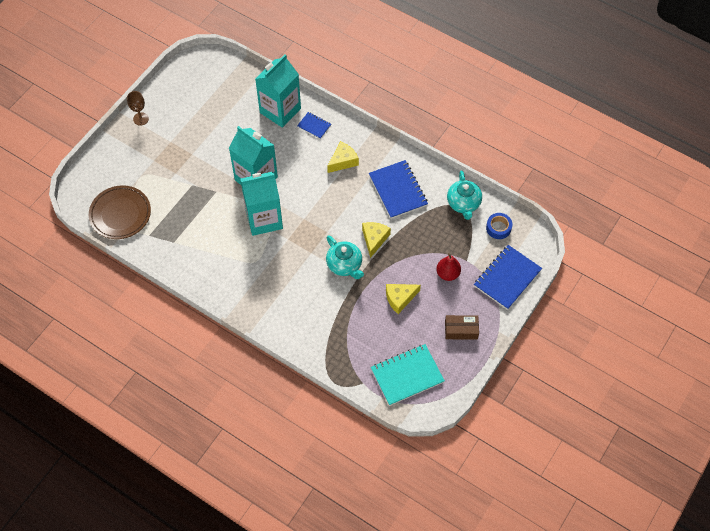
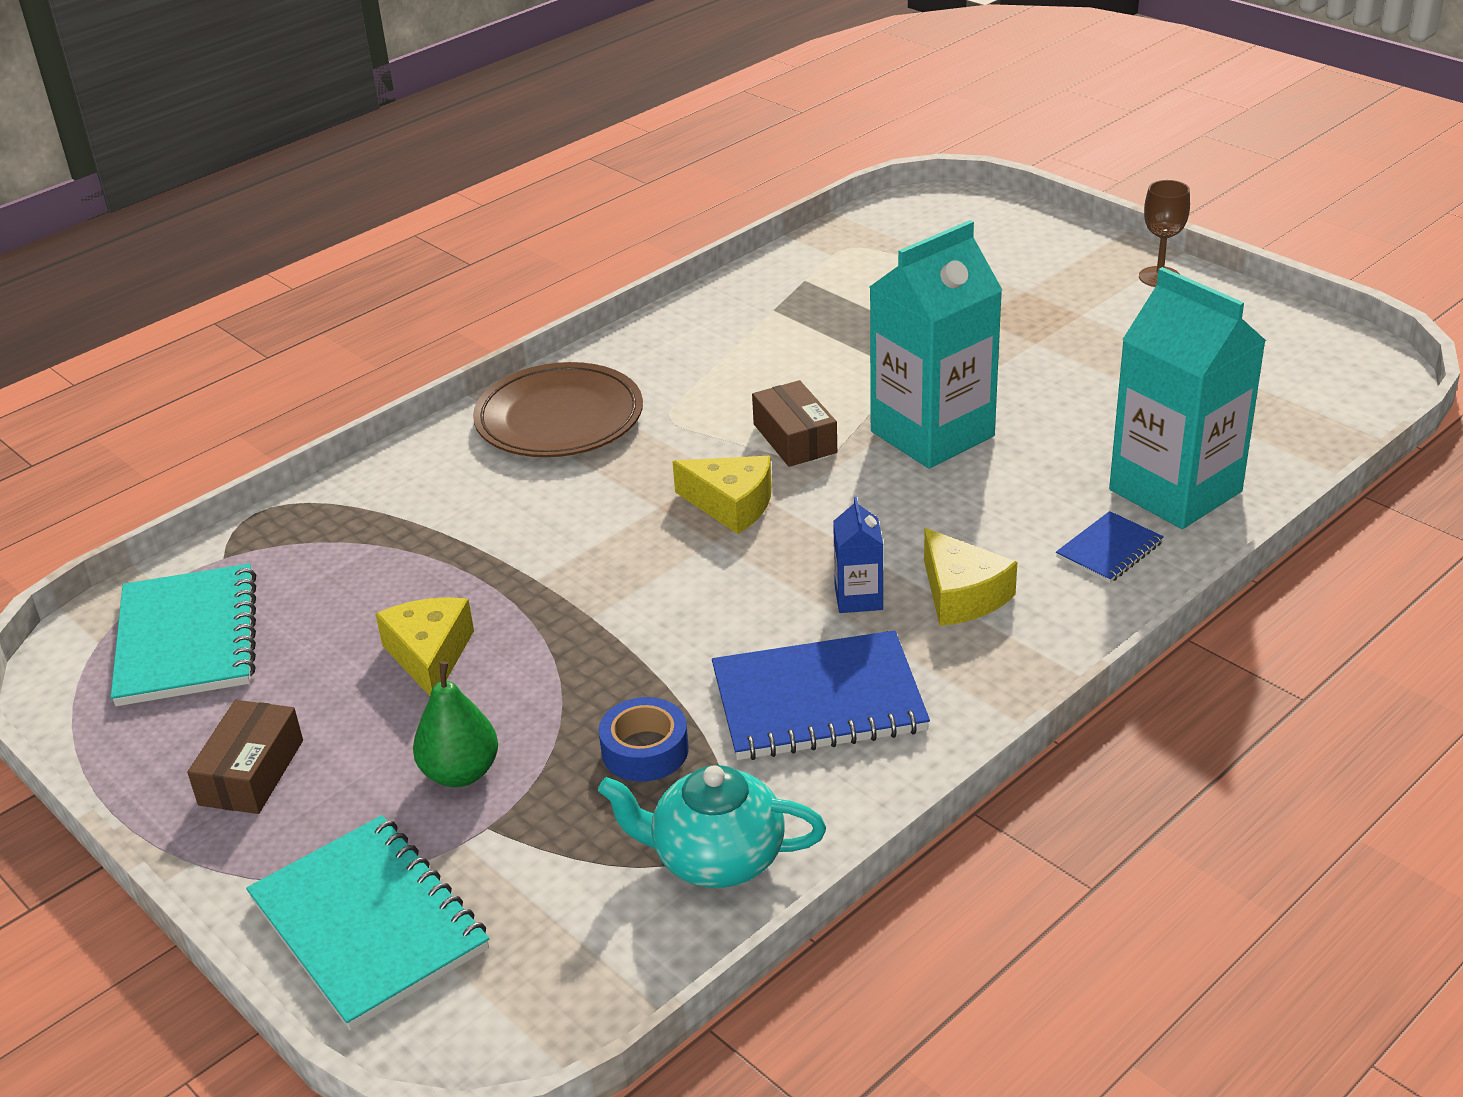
camera: 105 degrees right, 25 degrees down
(120, 214) = (875, 248): brown plate -> brown plate (559, 419)
(264, 219) = (795, 438): turquoise carton -> brown box
(344, 265) = (591, 562): turquoise teapot -> none
(349, 187) = (858, 598): none -> blue carton
(374, 239) = (654, 628): yellow cheese -> yellow cheese (731, 505)
(447, 273) = (460, 773): red pear -> green pear
(498, 228) = (579, 939): blue tape -> blue tape (645, 750)
(507, 278) = (369, 924): blue notebook -> turquoise notebook

